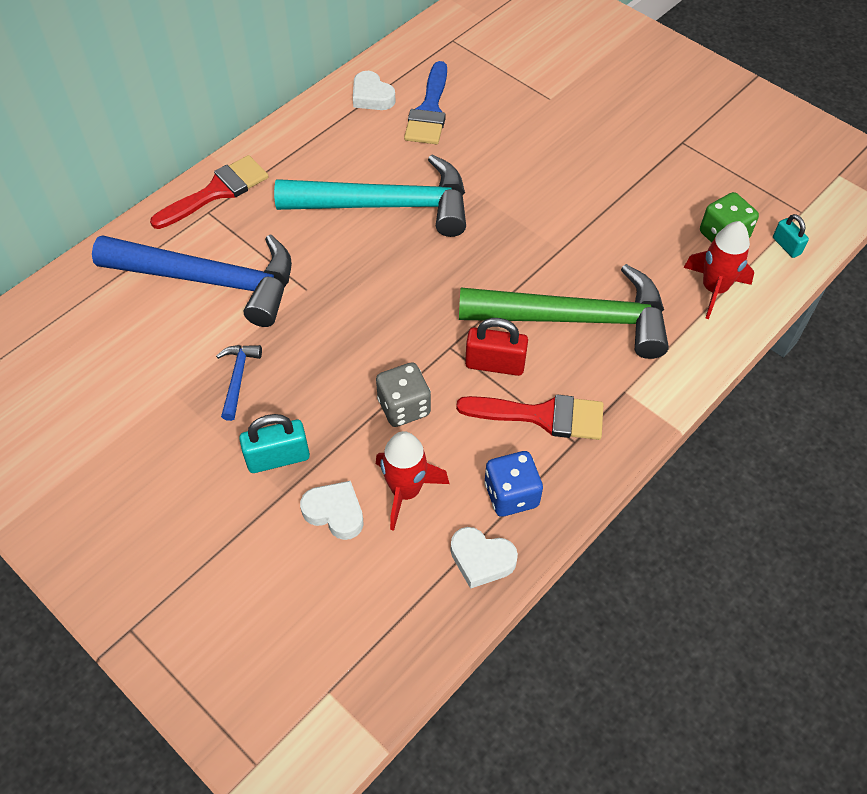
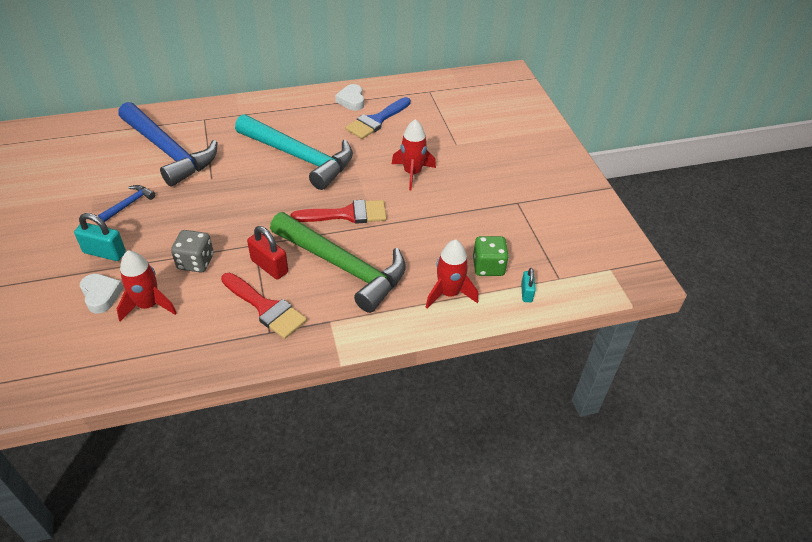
camera: 30 degrees right, 10 degrees down
(217, 191) = (219, 111): red brush -> red brush (347, 214)
(481, 559) = (147, 364): white heart -> none
(511, 495) = (202, 340): blue dice -> none
(538, 161) = (412, 173): none -> red rocket

